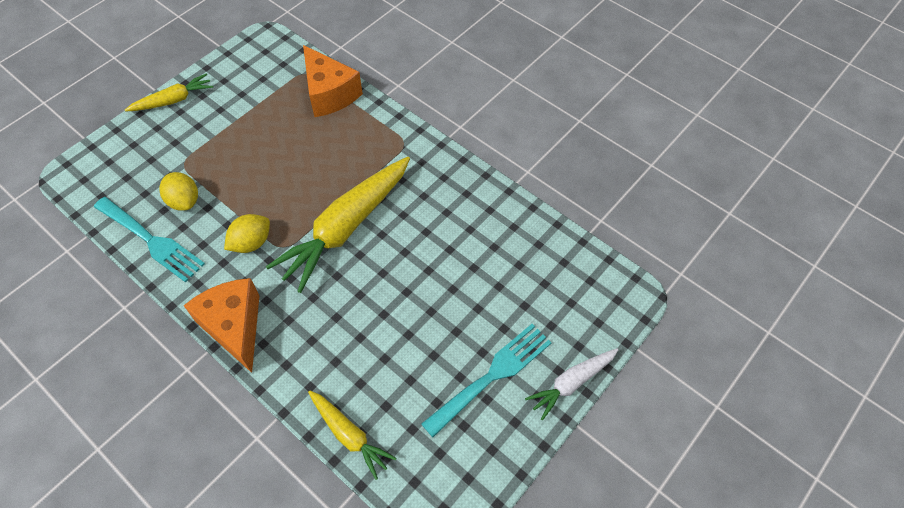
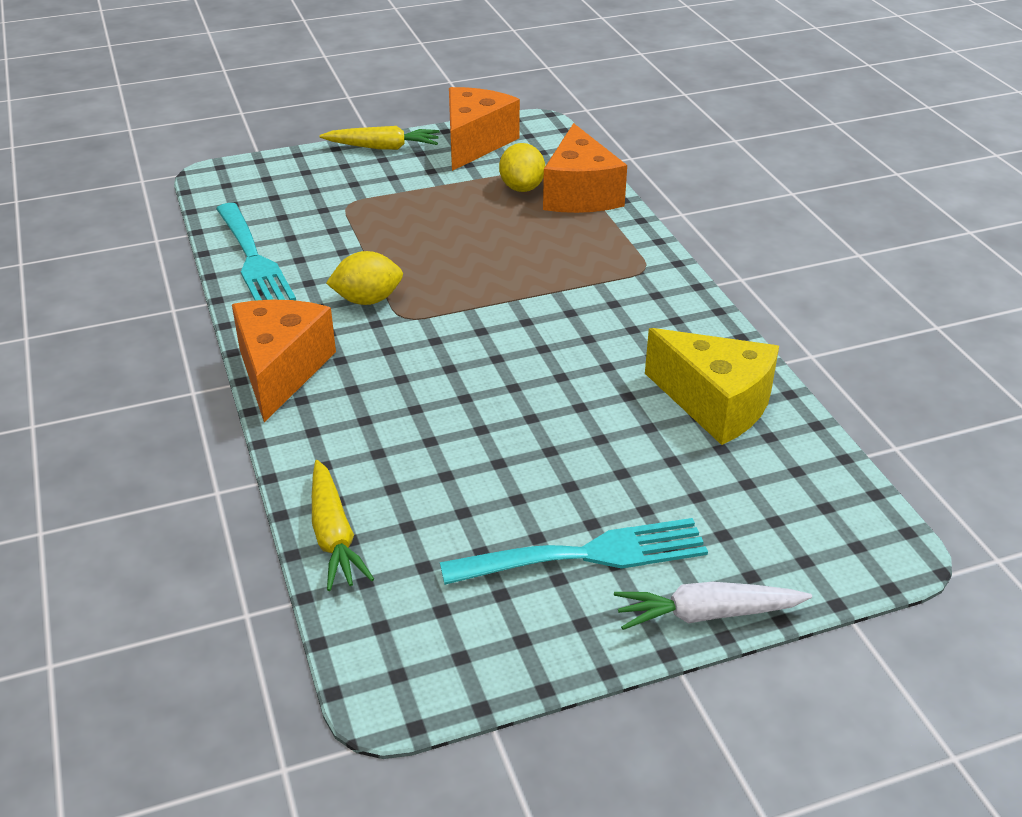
camera: 30 degrees right, 20 degrees down
(184, 201) = (320, 237): yellow lemon -> yellow lemon (522, 188)
(234, 72) = (475, 143): none -> orange cheese
(345, 228) = (498, 326): yellow carrot -> none
(499, 233) = (715, 404): none -> yellow cheese

